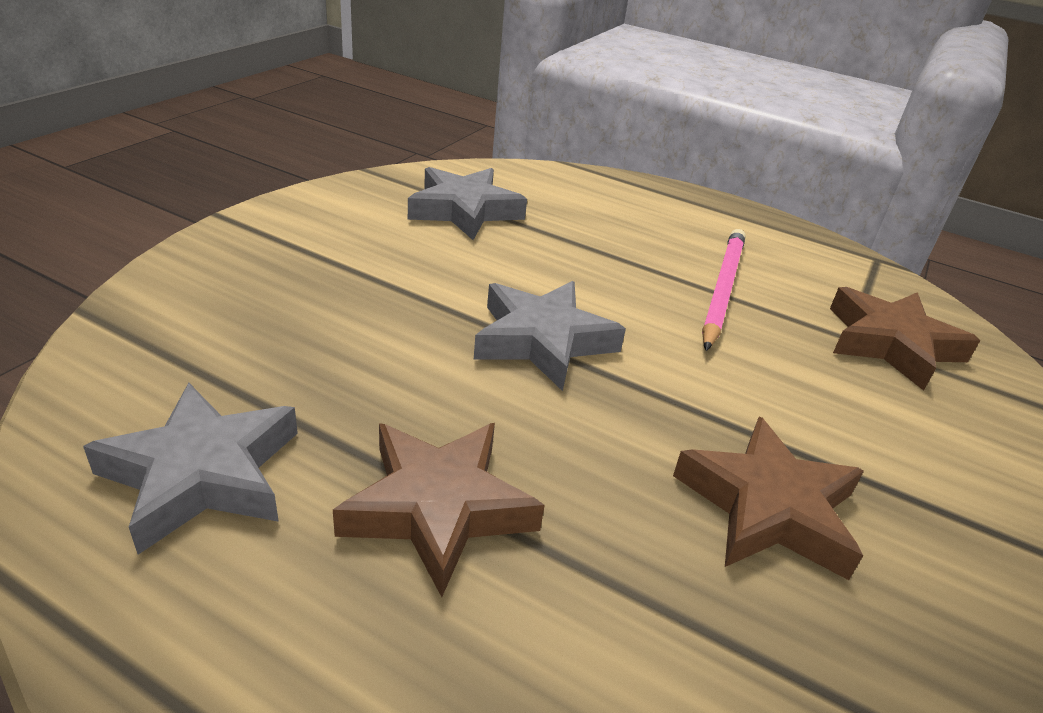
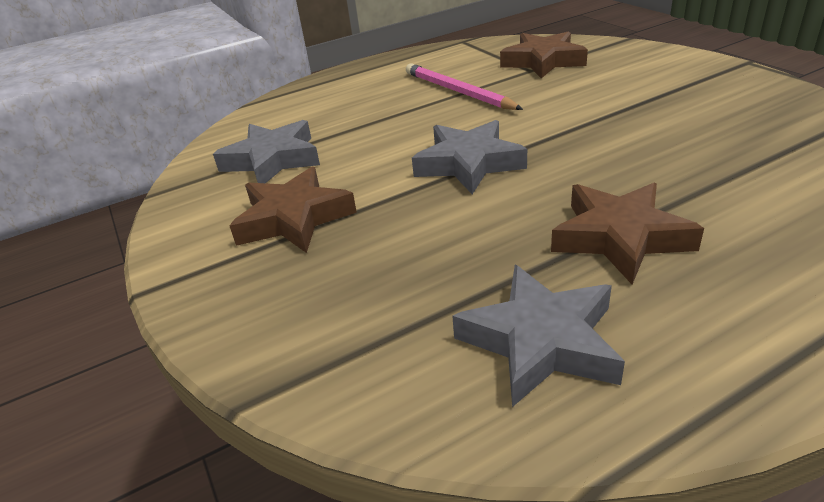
camera: 50 degrees left, 0 degrees up
(768, 507) = (658, 131): brown star -> brown star (293, 218)

